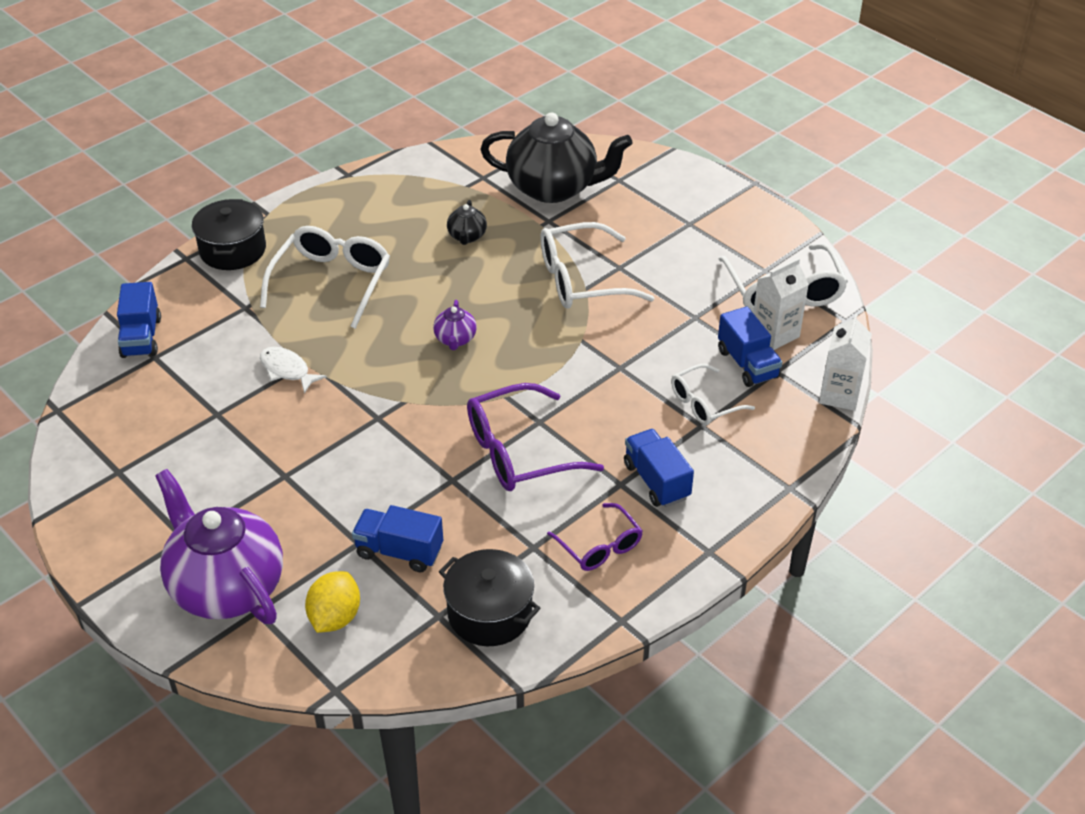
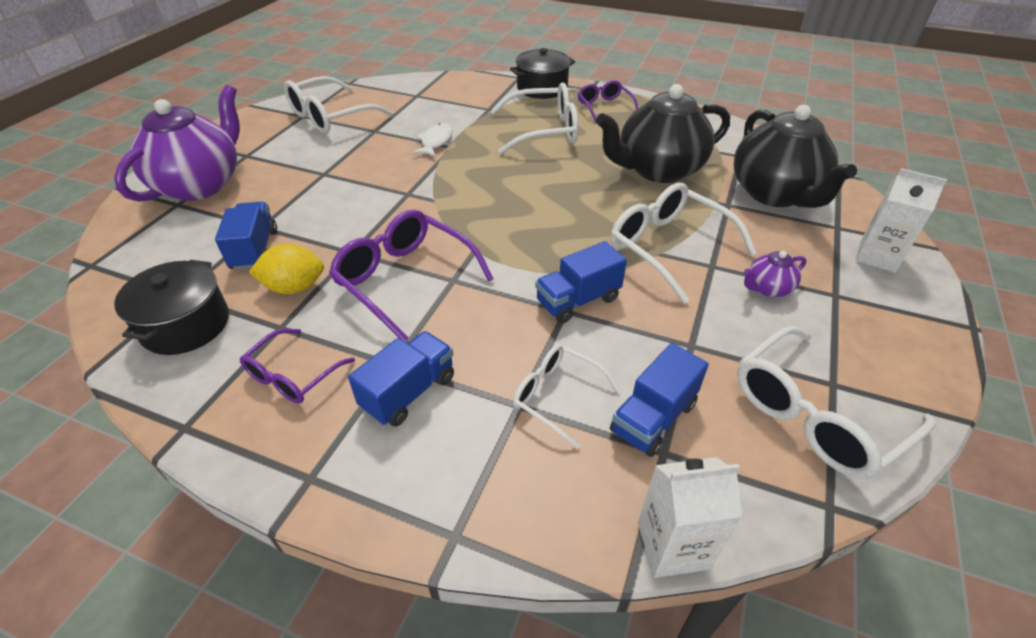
camera: 65 degrees right, 0 degrees up
(141, 337) = (432, 86): blue truck -> blue truck (578, 300)
(145, 445) = (331, 116): none -> white glasses
(319, 221) = (604, 107): none -> purple glasses
(335, 617) = (173, 241): yellow lemon -> yellow lemon (294, 287)
(455, 339) = (526, 202): purple teapot -> purple teapot (767, 288)
(467, 236) = (658, 170): black teapot -> black teapot, size x2.34
(775, 334) = (729, 430): white carton -> white carton (877, 256)

